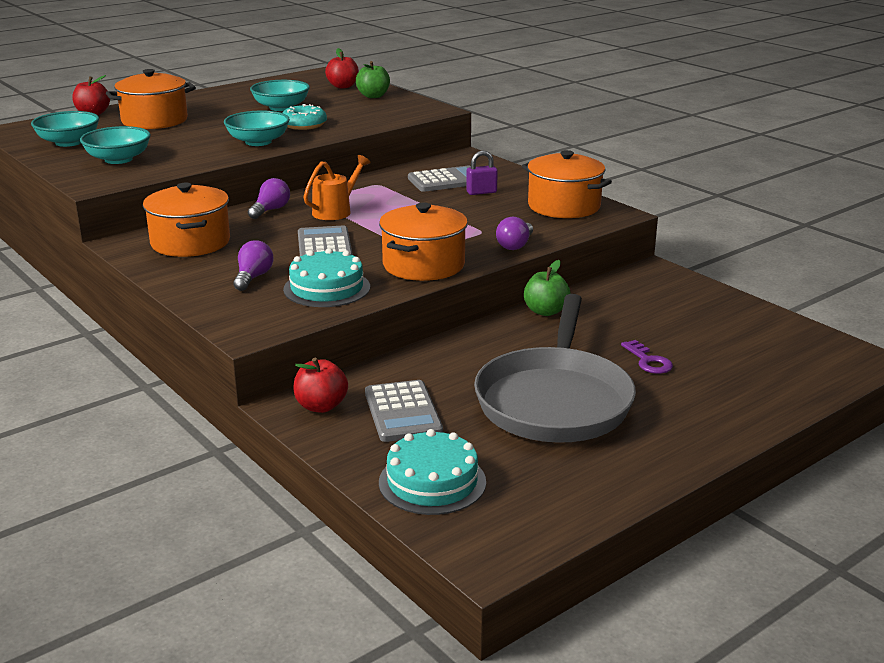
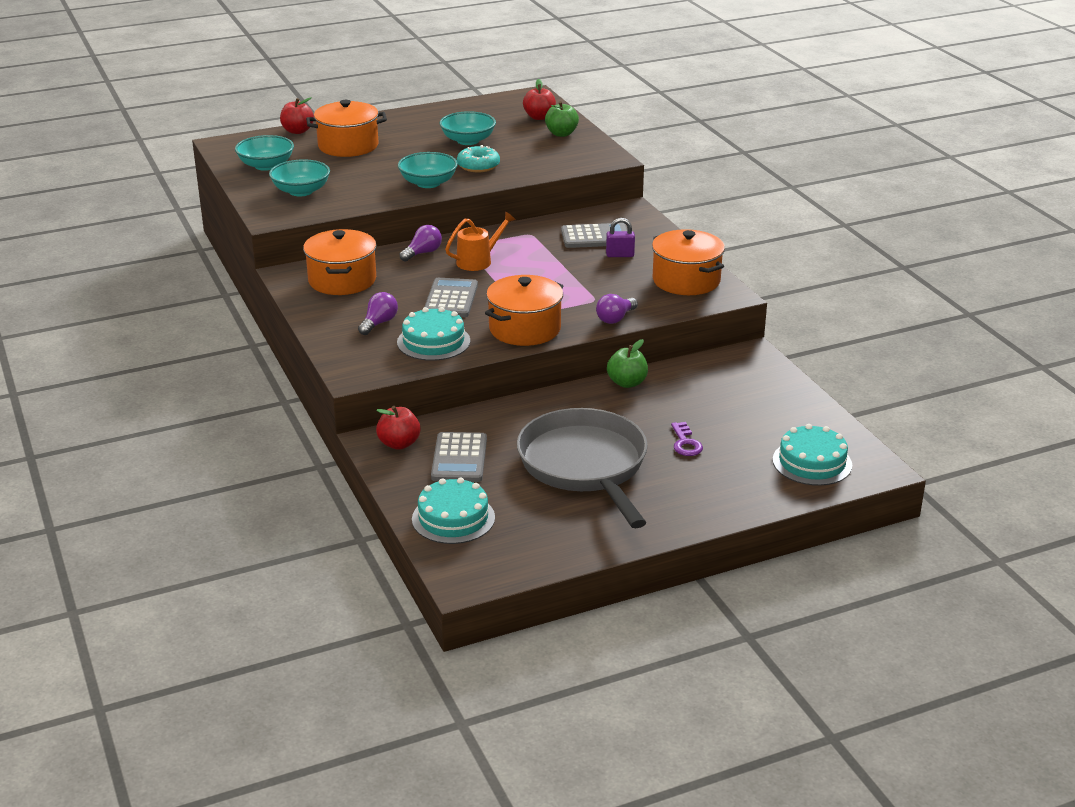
camera: 15 degrees right, 5 degrees up
(555, 400) = (585, 466): grey pan -> grey pan turned 135 degrees clockwise
(794, 362) = (812, 462): none -> turquoise cake

